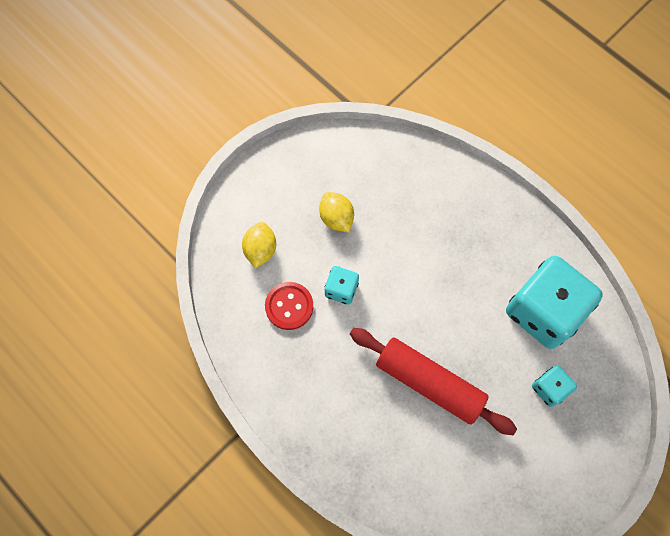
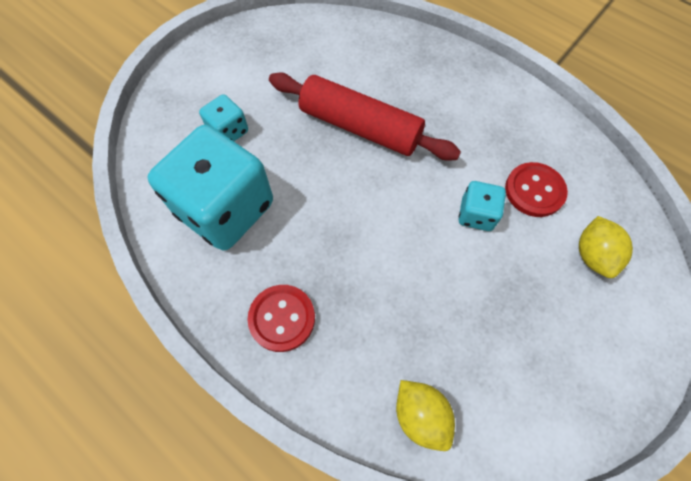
camera: 175 degrees right, 5 degrees down
(336, 218) = (504, 308): yellow lemon -> yellow lemon (420, 415)
(494, 224) = (282, 318): none -> red button

